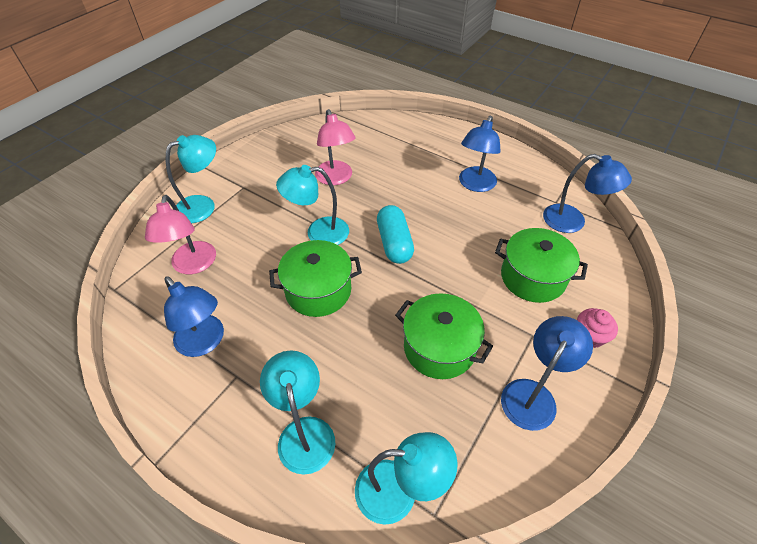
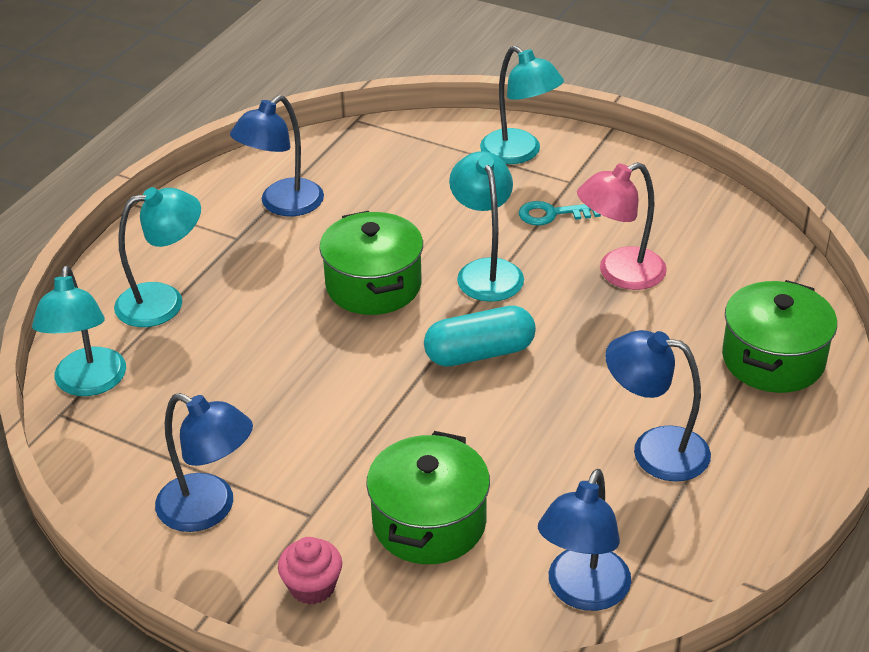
camera: 85 degrees right, 10 degrees down
(193, 265) = (403, 169): pink lamp -> none
(272, 198) = (552, 214): none -> turquoise key
(439, 347) = (283, 411): green pot -> green pot (773, 359)

